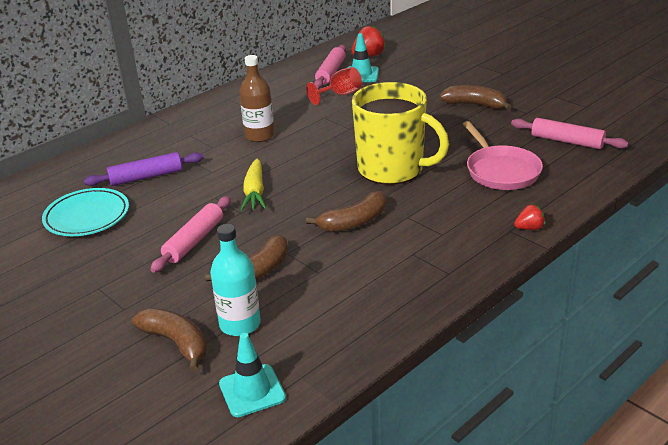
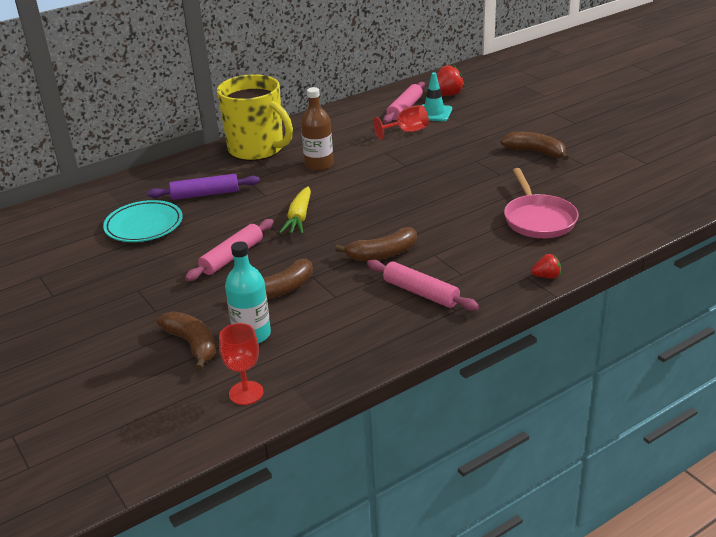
camera: 10 degrees right, 0 degrees up
(252, 391) = (246, 393): turquoise traffic cone -> red goblet
(392, 169) = (434, 208): yellow mug -> yellow mug (257, 149)
(567, 141) = (614, 196): pink rolling pin -> pink rolling pin (420, 293)

